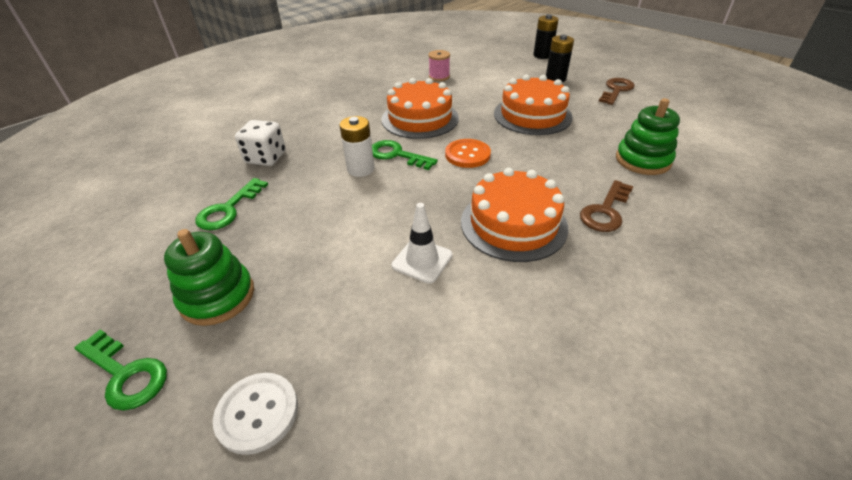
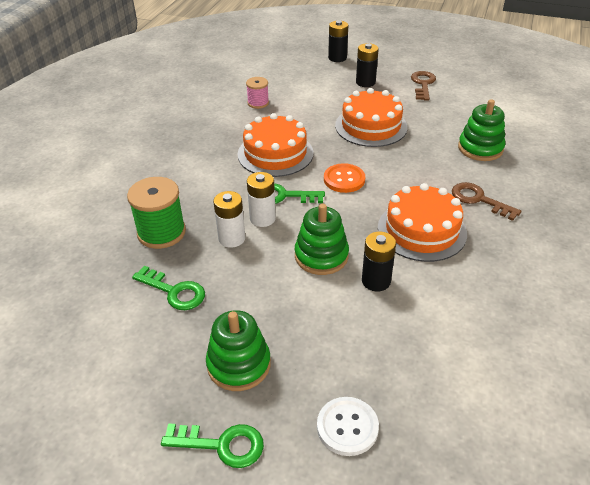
camera: 25 degrees left, 0 degrees up
(228, 209) = (174, 291): green key -> green key turned 60 degrees counterclockwise
(266, 158) = (161, 232): white dice -> green spool
(318, 179) = (232, 238): none -> white battery
(386, 218) = (321, 256): none -> green stacking toy
(422, 260) = (376, 281): white traffic cone -> black battery
(605, 211) = (479, 200): brown key -> brown key turned 120 degrees clockwise

